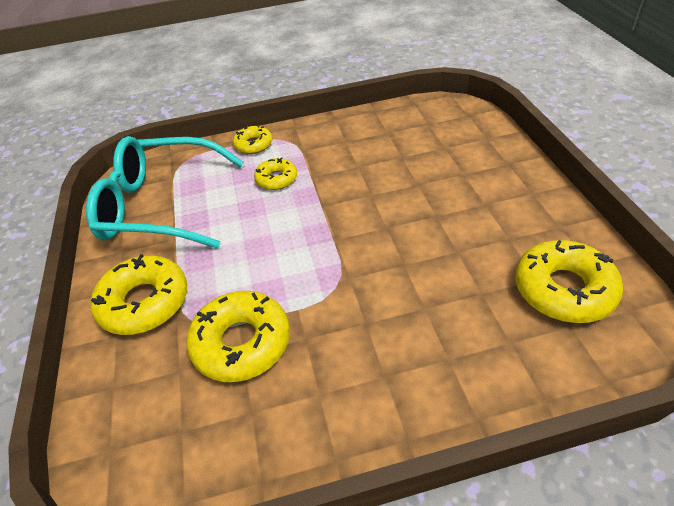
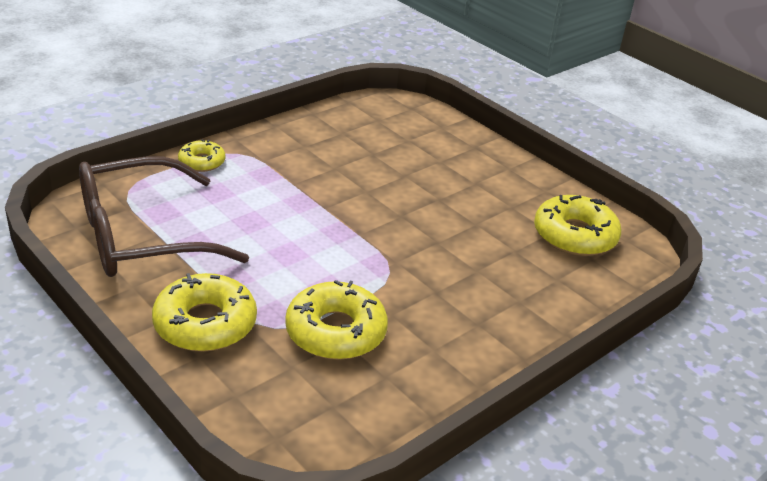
camera: 35 degrees left, 10 degrees down
(160, 206) = (141, 236): turquoise glasses -> brown glasses
(276, 179) = (257, 191): yellow donut -> none

